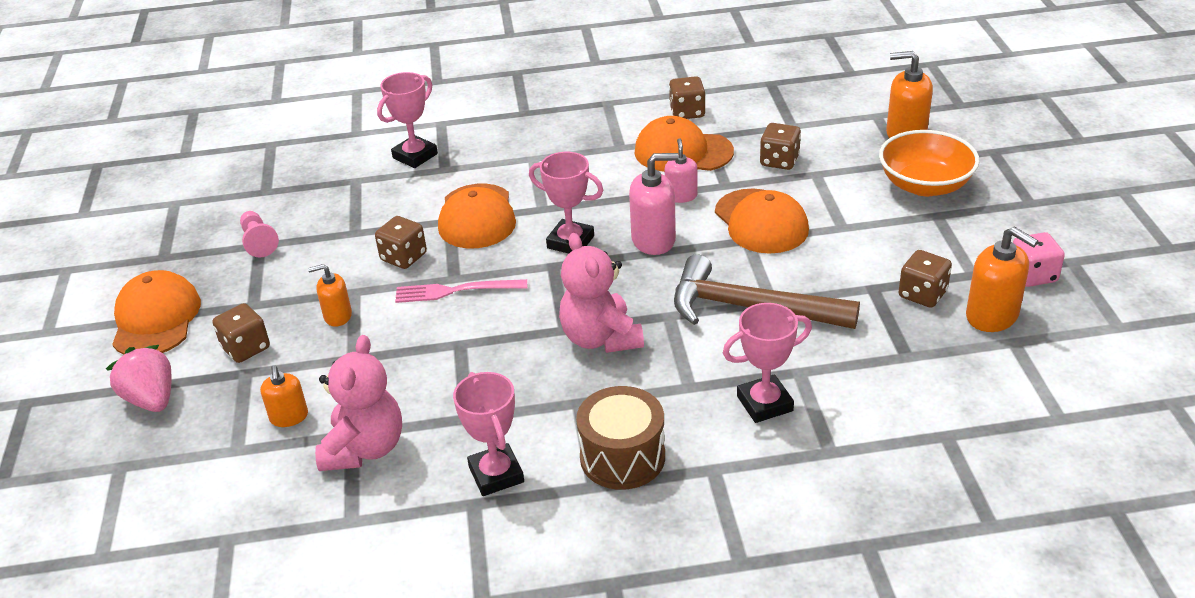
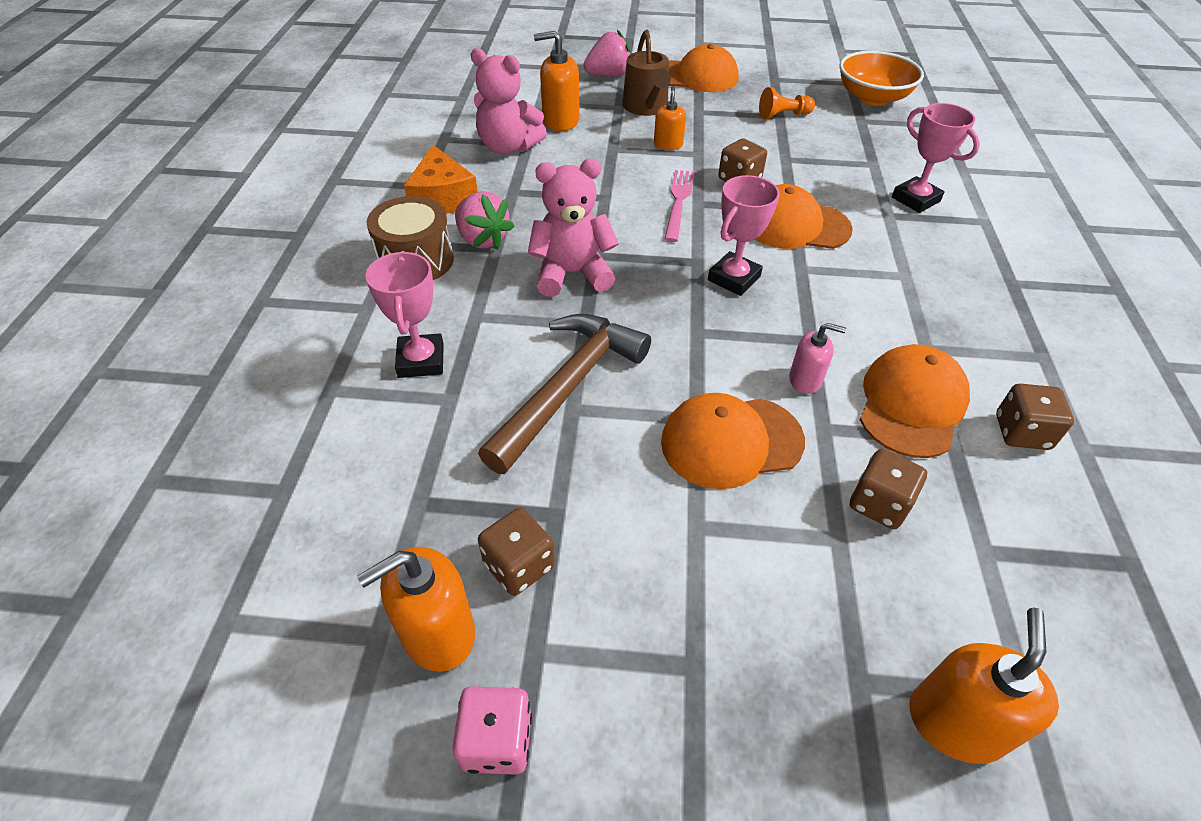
camera: 100 degrees right, 10 degrees up
(246, 348) = (646, 107): brown dice -> brown watering can
(258, 242) = (783, 115): pink pawn -> orange pawn
(289, 417) = (560, 121): orange soap dispenser -> orange soap dispenser, size x1.62
(496, 474) = (442, 198): pink trophy -> orange cheese
(567, 416) = (482, 239): none -> pink strawberry
(653, 240) = (719, 338): pink soap dispenser -> none
(924, 185) = (783, 684): orange bowl -> orange bowl (872, 98)

